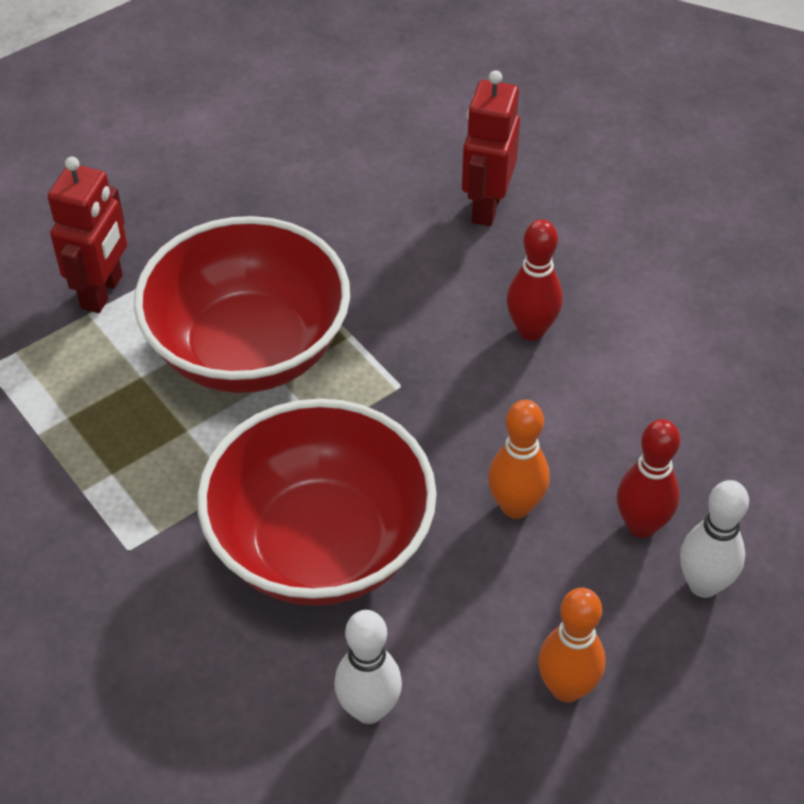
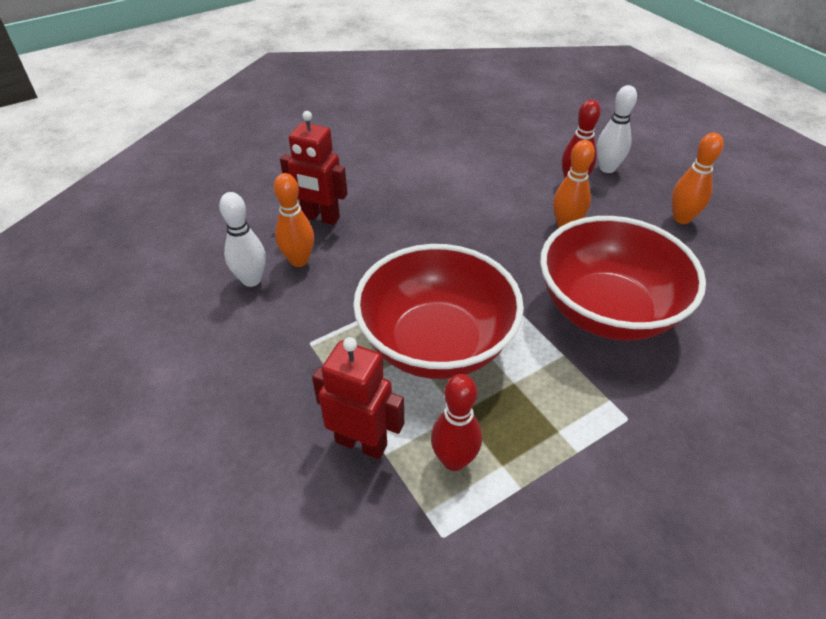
camera: 85 degrees left, 5 degrees down
(369, 709) = (720, 294): white bowling pin -> white bowling pin (251, 280)
(392, 198) = (299, 260): none -> orange bowling pin
(531, 330) = (431, 208): red bowling pin -> red bowling pin (454, 460)

